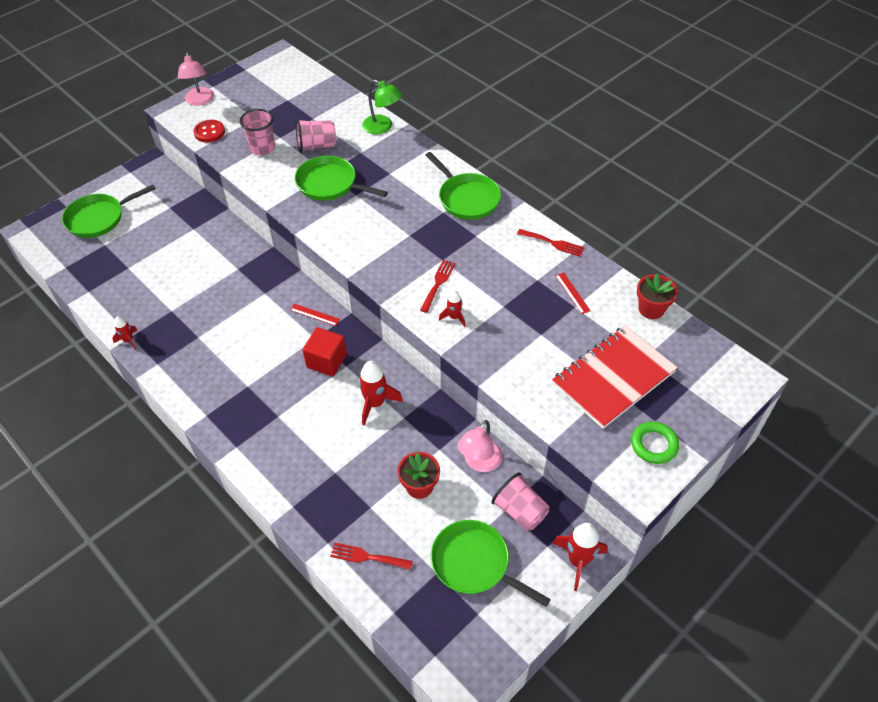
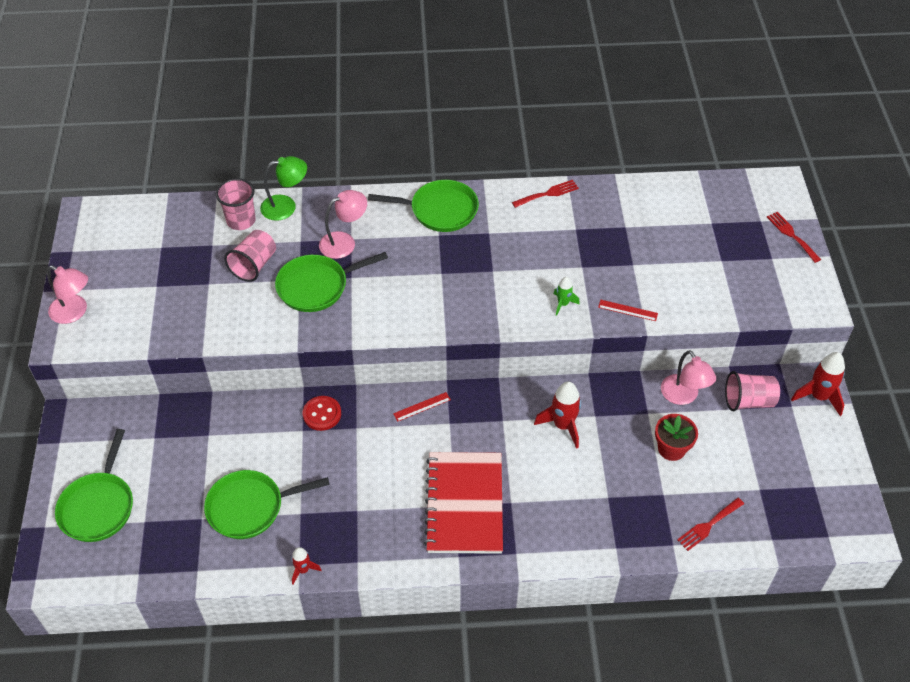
camera: 50 degrees left, 0 degrees up
(209, 132) = (133, 331): red button -> red button (322, 414)
(262, 148) = (208, 305): pink cup -> pink cup (241, 220)
(326, 361) = (484, 430): red cube -> none
(383, 172) = (344, 242): none -> pink lamp
(438, 283) = (516, 290): red fork -> red fork (791, 235)
(454, 317) = (563, 304): red rocket -> green rocket
(474, 563) = (770, 460): green pan -> green pan (250, 507)
(572, 293) = (610, 218): red ruler -> red ruler (627, 310)
(613, 378) = (714, 253): red notebook -> red notebook (464, 504)
(651, 309) = (670, 187): red flower pot -> none
(654, 445) = (791, 274): green ring -> none

